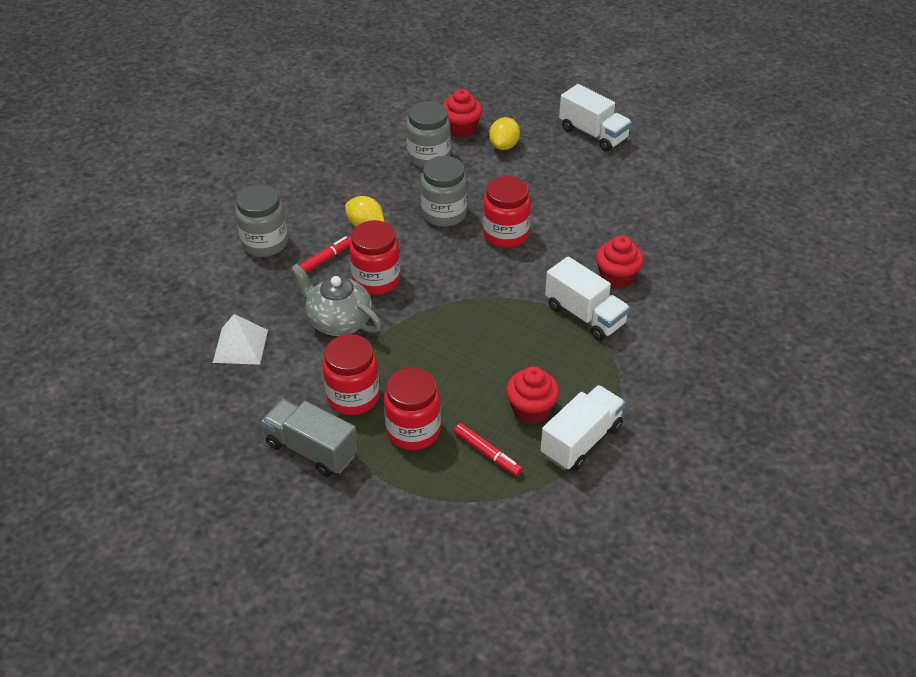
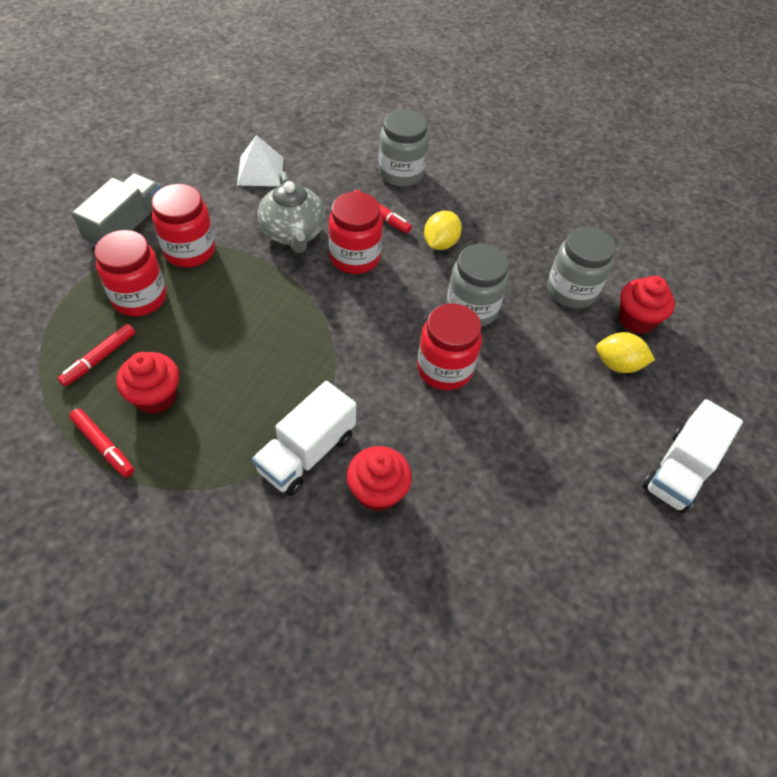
camera: 80 degrees right, 10 degrees up
(338, 321) = (293, 233): grey teapot -> grey teapot turned 135 degrees clockwise
(581, 441) = (103, 445): white truck -> red marker

